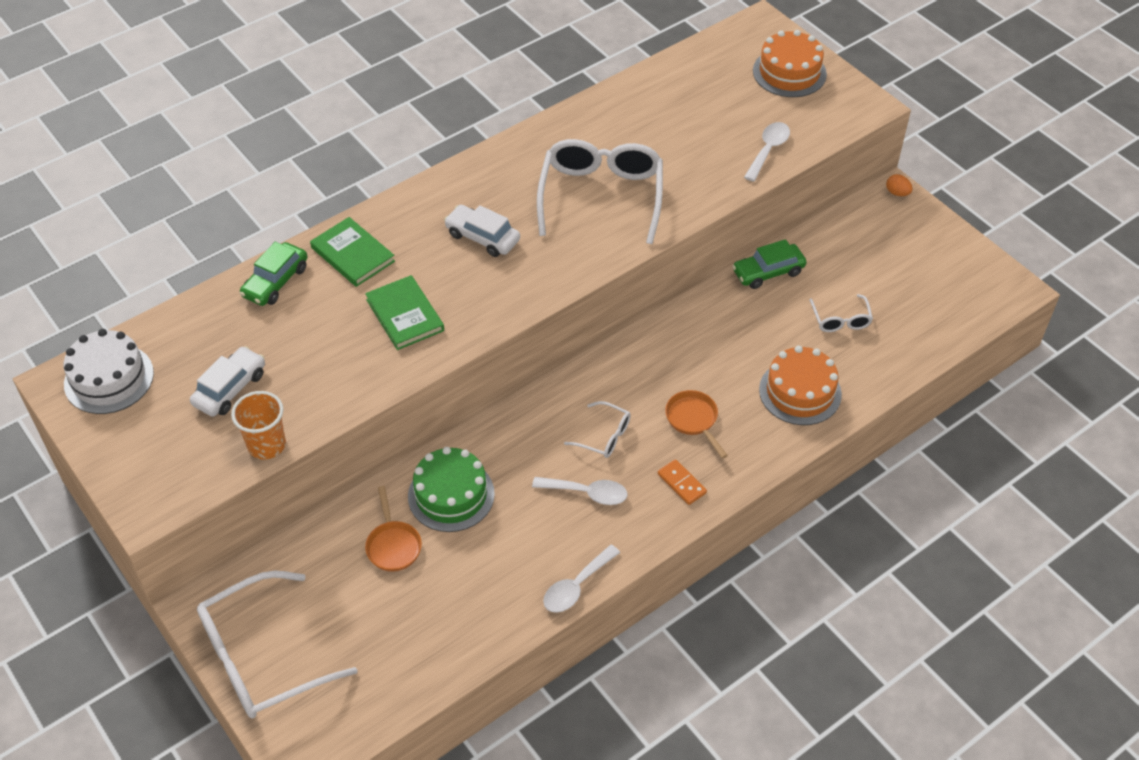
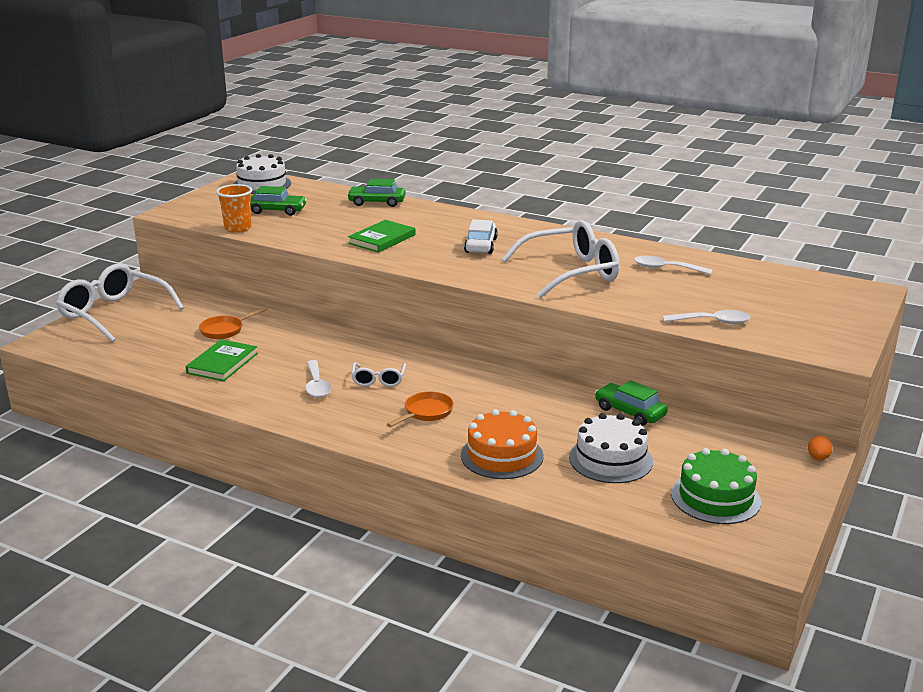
camera: 65 degrees right, 25 degrees down
(230, 388) = (277, 211): white car -> green car
(352, 254) = (422, 215): green book -> green book (222, 363)
(451, 495) = (281, 338): green cake -> green cake (715, 497)
(576, 586) = (224, 400): white spoon -> white spoon (666, 268)
(681, 483) = (354, 421): orange domino -> none
(789, 72) = (827, 313): orange cake -> none
(840, 320) = (610, 459): white glasses -> white cake

